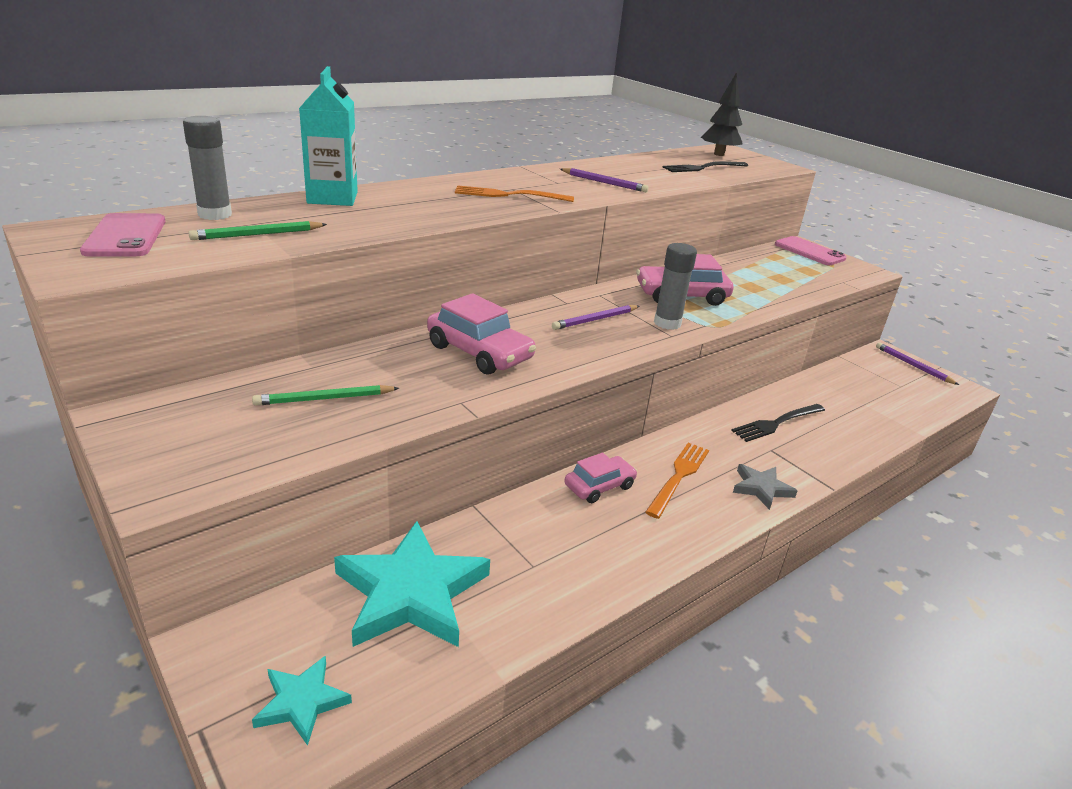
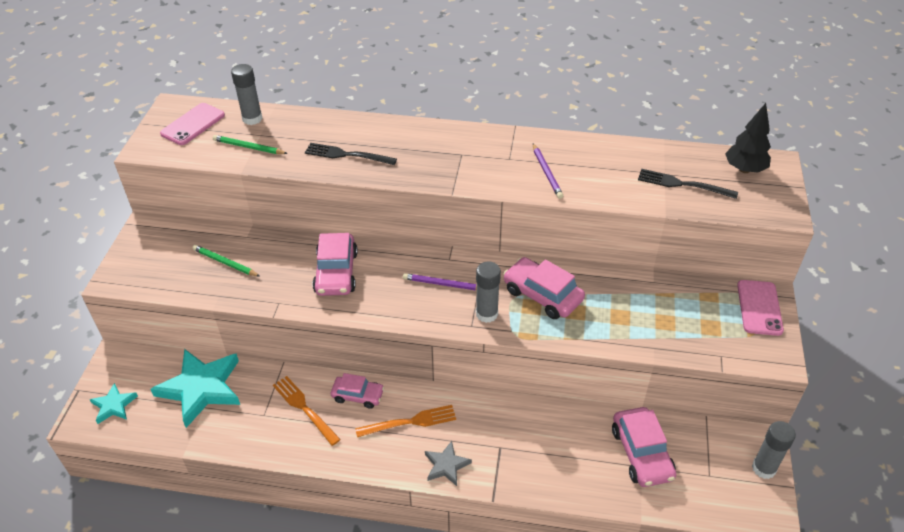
camera: 50 degrees right, 15 degrees up
(332, 198) = (332, 123): turquoise carton -> none
(508, 195) = (446, 161): orange fork -> orange fork (304, 408)
(776, 423) = (539, 433): black fork -> black fork (346, 155)
(850, 396) = (641, 453): none -> pink car
(913, 365) = (763, 468): purple pencil -> grey glue stick

